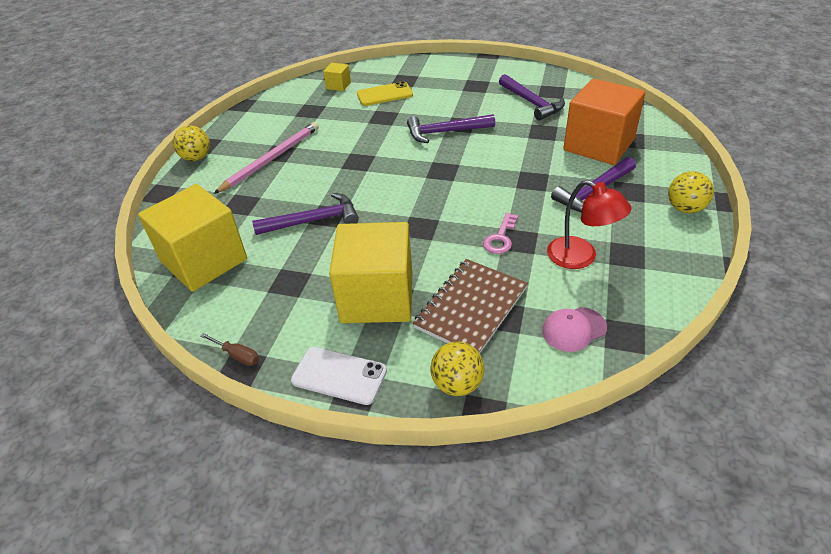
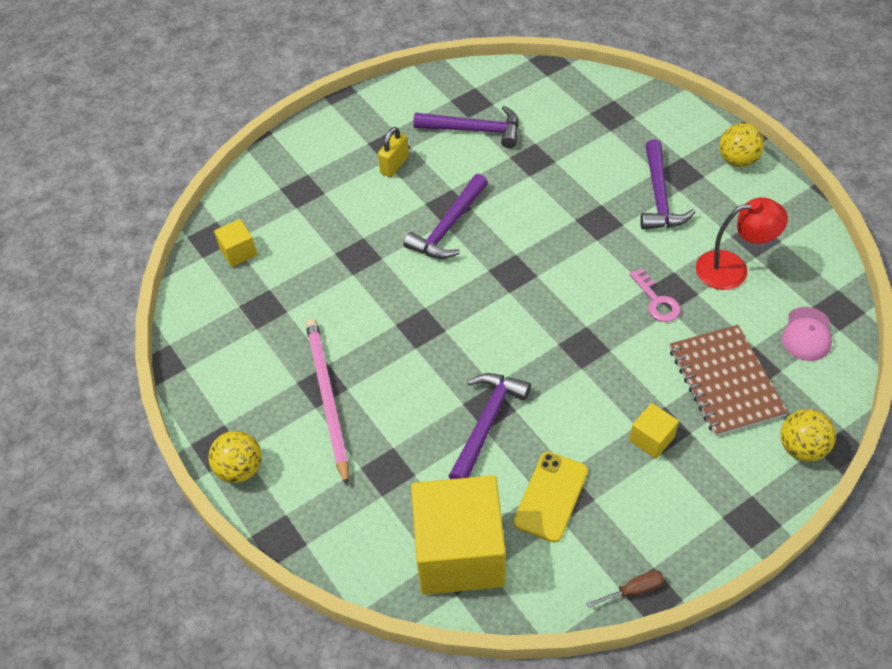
camera: 50 degrees left, 10 degrees up
(339, 375) = (725, 524): white phone -> none
(377, 297) = (651, 439): yellow cube -> yellow cube, size x0.43
(384, 94) = (312, 226): yellow phone -> yellow phone (550, 496)
(464, 94) = (394, 165): none -> yellow padlock
(598, 145) = (597, 140): orange cube -> none

